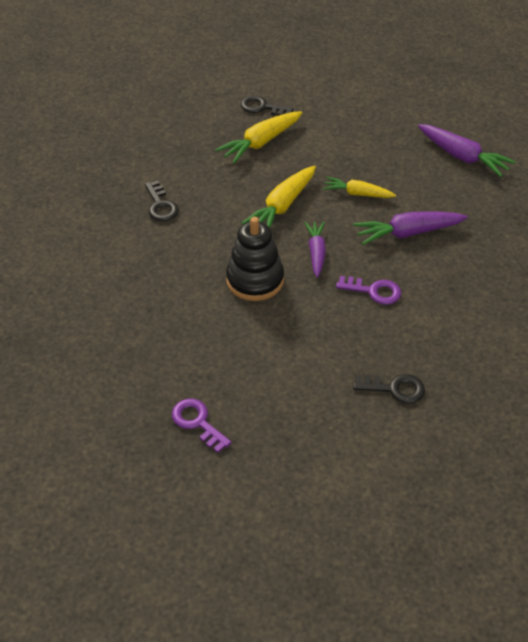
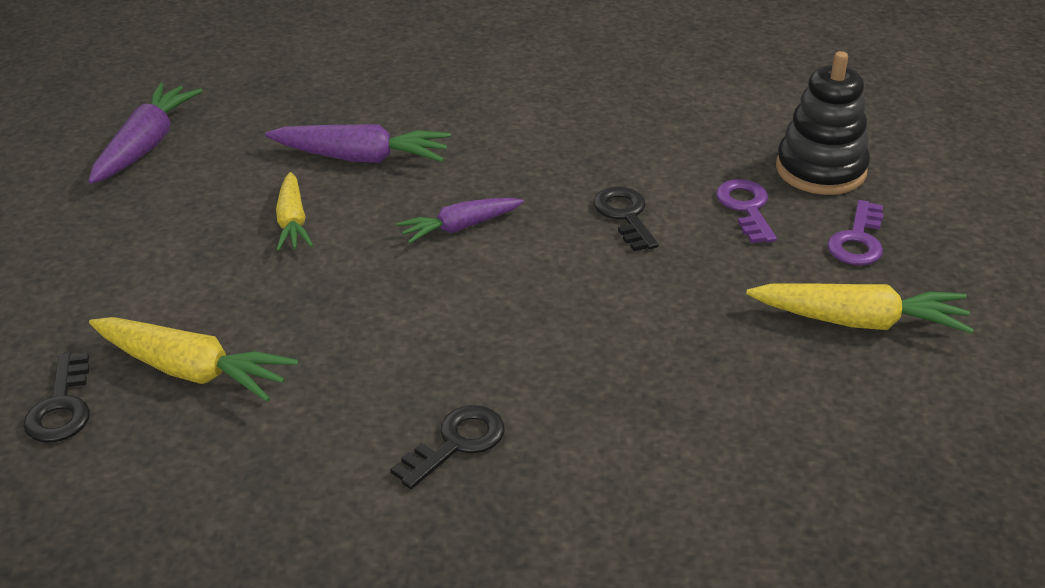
camera: 115 degrees left, 10 degrees down
(255, 280) = (563, 269): black stacking toy -> black stacking toy (820, 170)
(282, 206) = (369, 291): yellow carrot -> yellow carrot (859, 321)
(374, 291) = (503, 161): purple key -> purple key (746, 208)
(394, 388) = (656, 113): black key -> black key (624, 215)
(407, 233) = (361, 158): purple carrot -> purple carrot turned 45 degrees counterclockwise

